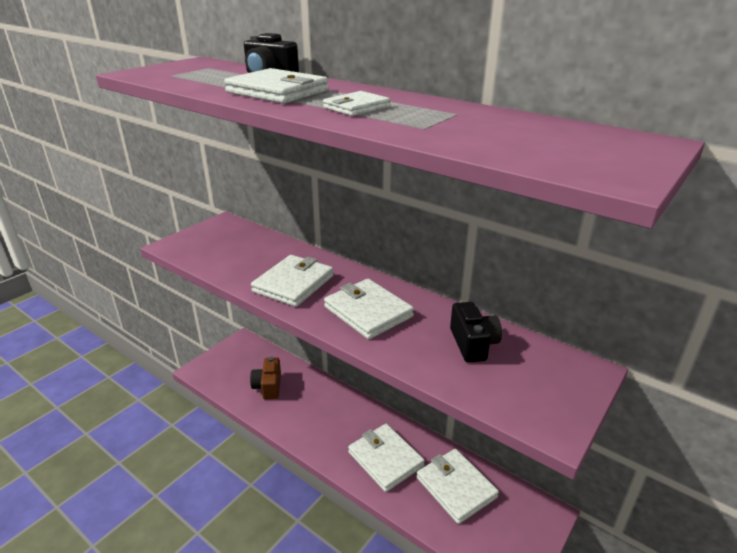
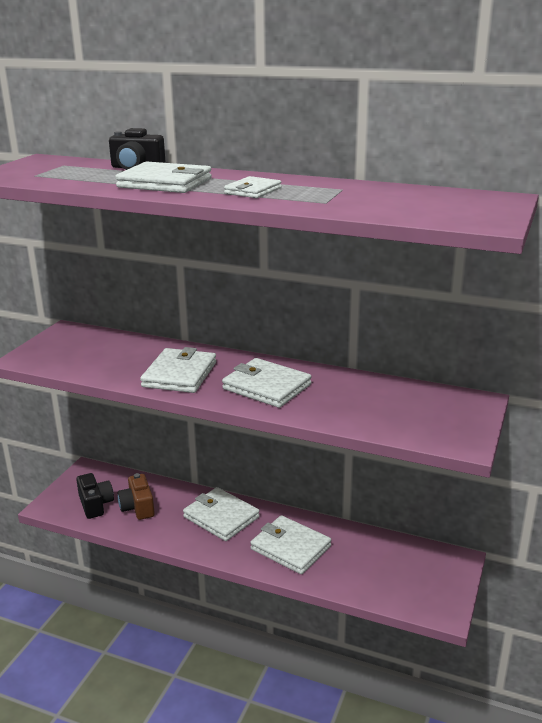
camera: 15 degrees left, 5 degrees down
(456, 487) = (368, 557): white wallet -> white wallet (221, 517)
(473, 344) = (374, 397): black camera -> black camera (95, 504)

